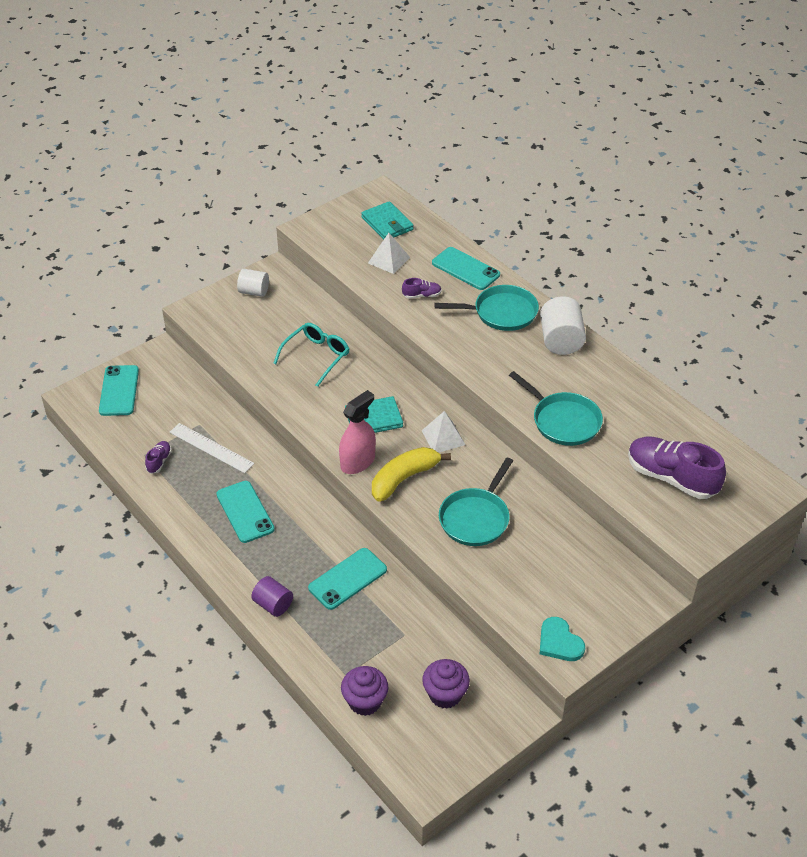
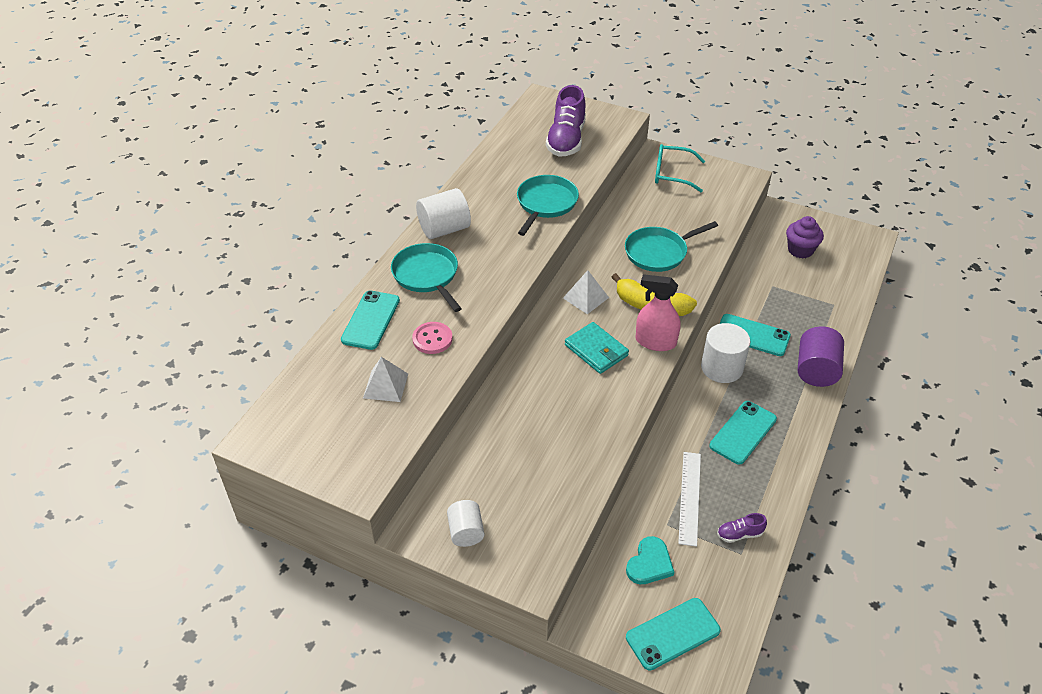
camera: 115 degrees left, 0 degrees up
(273, 604) = (816, 370): purple cylinder -> purple cylinder, size x1.56
(316, 356) = (540, 426): turquoise glasses -> turquoise glasses (672, 174)
(323, 534) = (721, 368): none -> white cylinder
(365, 701) = (844, 287): purple cupcake -> none
(387, 224) = (317, 411): turquoise wallet -> none
(422, 295) = (432, 339): purple shoe -> pink button
(476, 518) = (659, 252): turquoise pan -> turquoise pan turned 150 degrees clockwise
(559, 642) = (733, 183): turquoise heart -> turquoise heart (649, 563)

